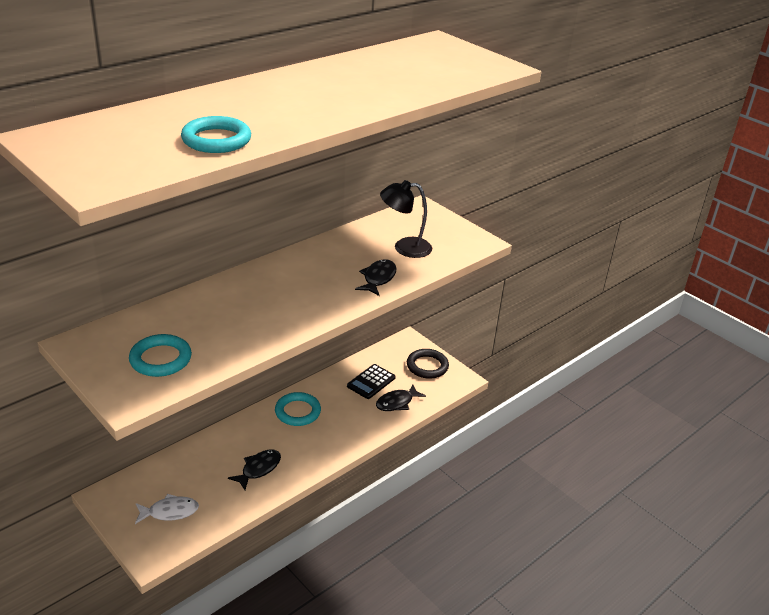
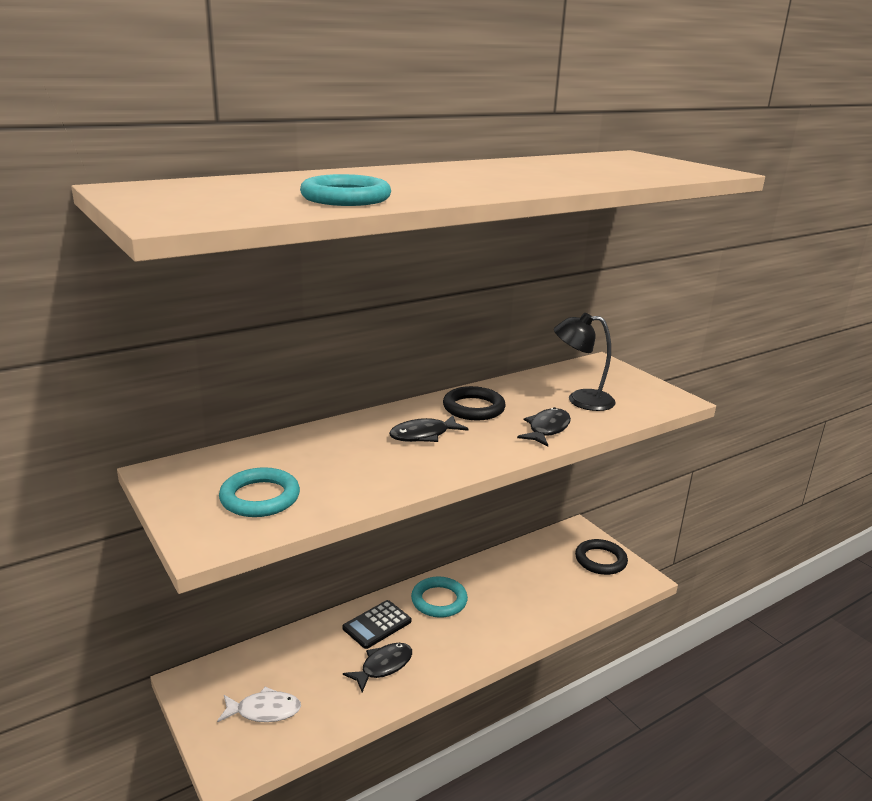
camera: 10 degrees right, 10 degrees down
(318, 262) = (473, 408): none -> black ring
(371, 382) = (531, 573): black calculator -> black calculator (377, 625)
(397, 402) = (562, 600): black fish -> black fish (423, 435)

